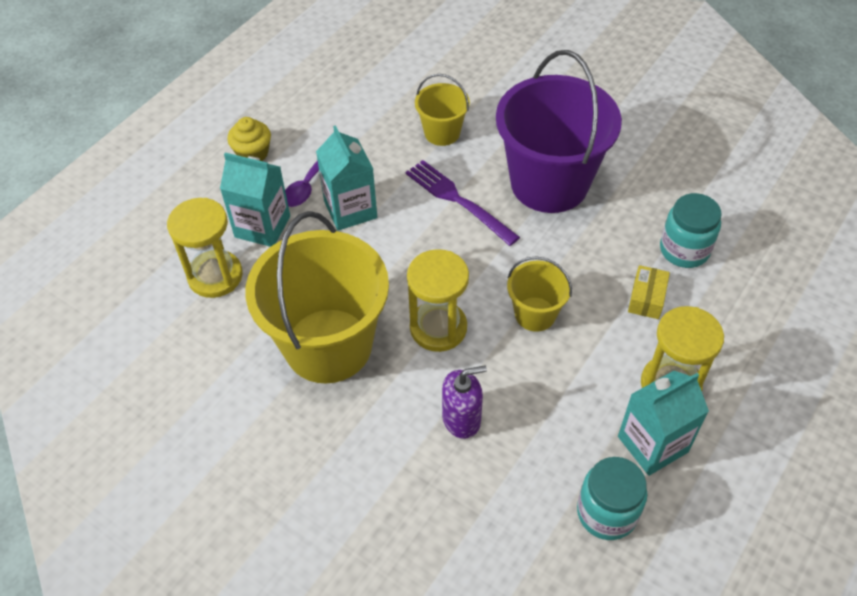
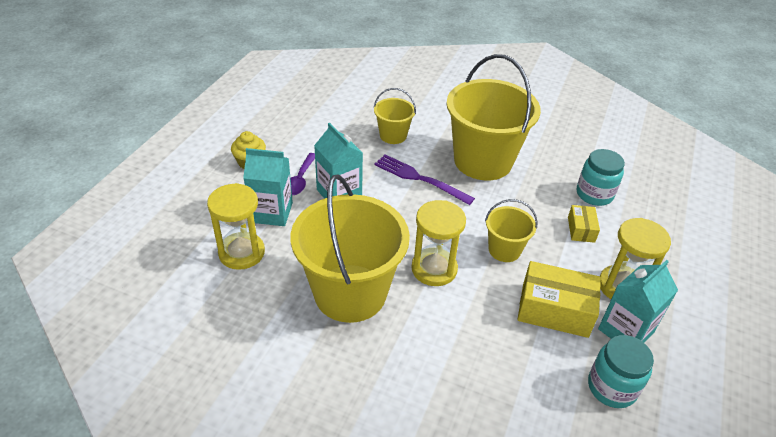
camera: 15 degrees left, 10 degrees down
(461, 419) = (474, 333): purple soap dispenser -> none
(549, 183) = (483, 161): purple bucket -> yellow bucket
(571, 404) = (554, 310): none -> yellow box

